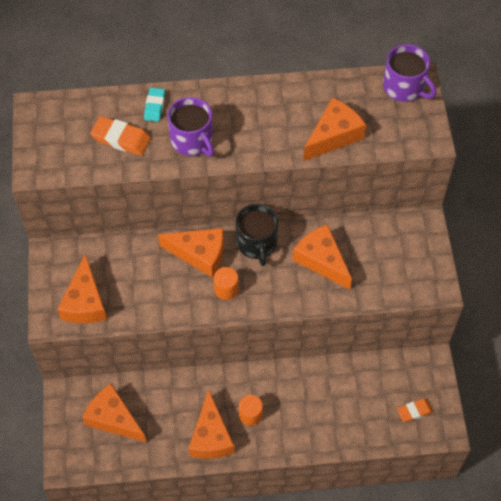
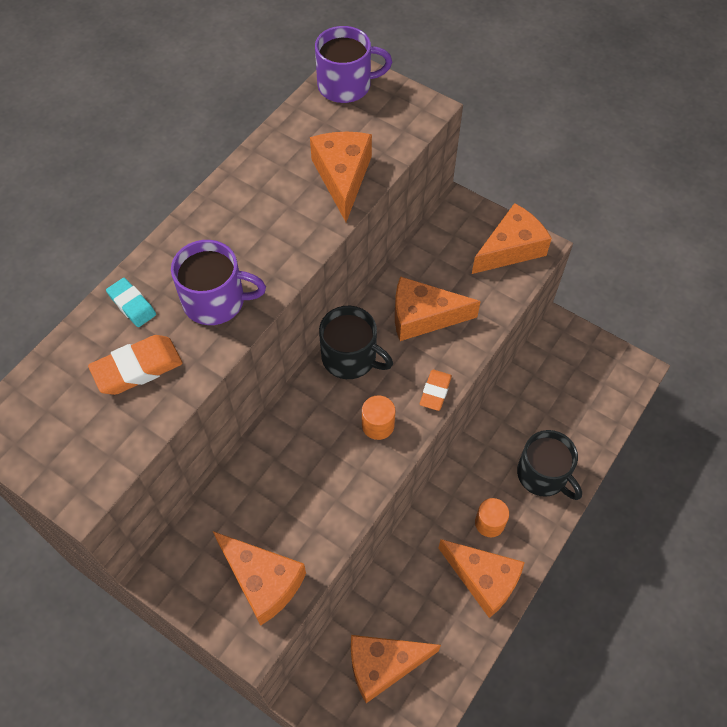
camera: 50 degrees left, 0 degrees up
(199, 254) = (313, 419): orange cheese -> orange cheese (510, 249)
(311, 423) = (543, 475): none -> black mug
(414, 411) = (599, 379): orange eraser -> orange eraser (435, 392)

